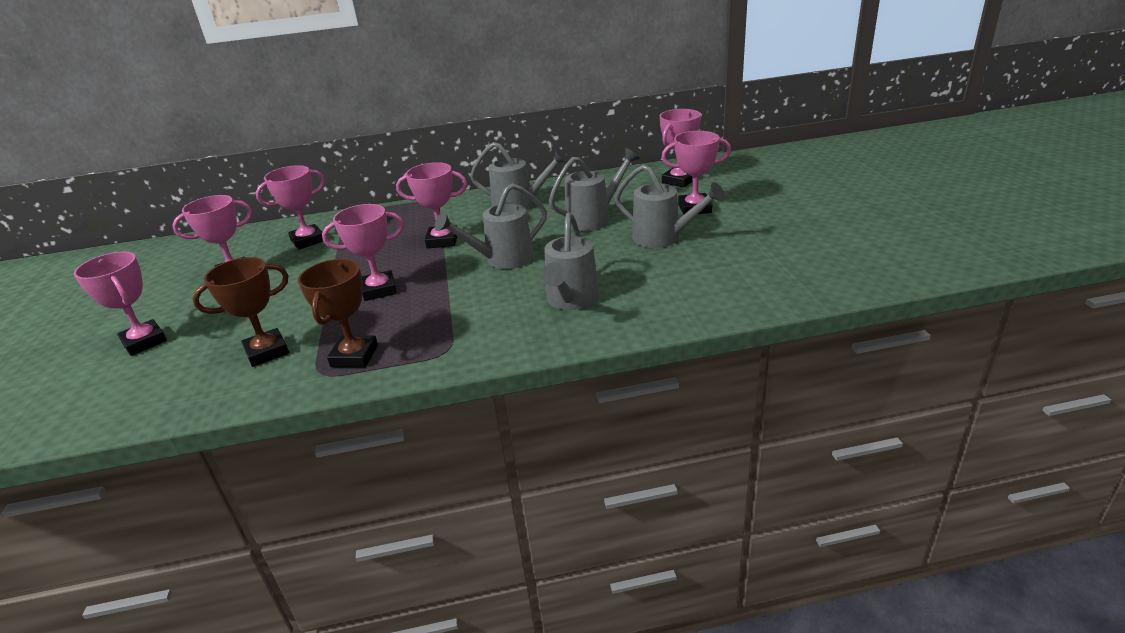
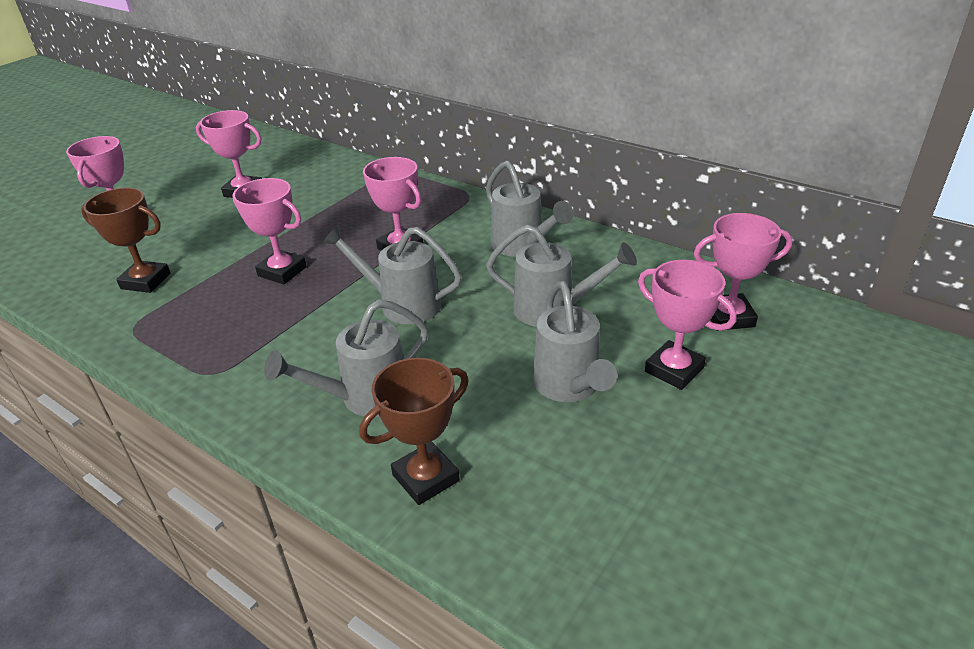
camera: 45 degrees right, 5 degrees up
(308, 241) = (328, 185): pink trophy -> none
(354, 356) = (169, 328): brown trophy -> brown trophy (426, 478)

